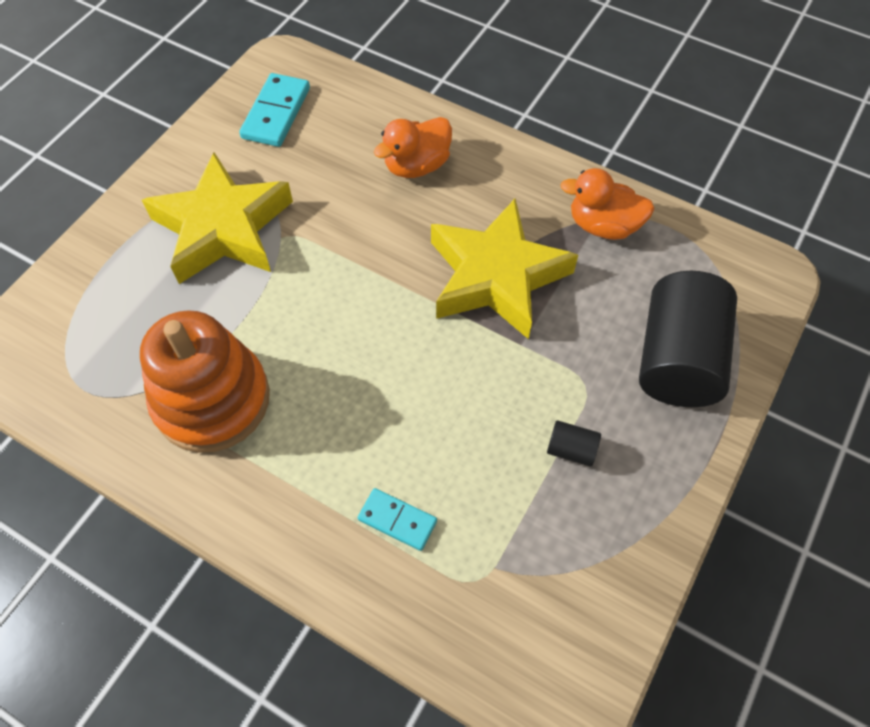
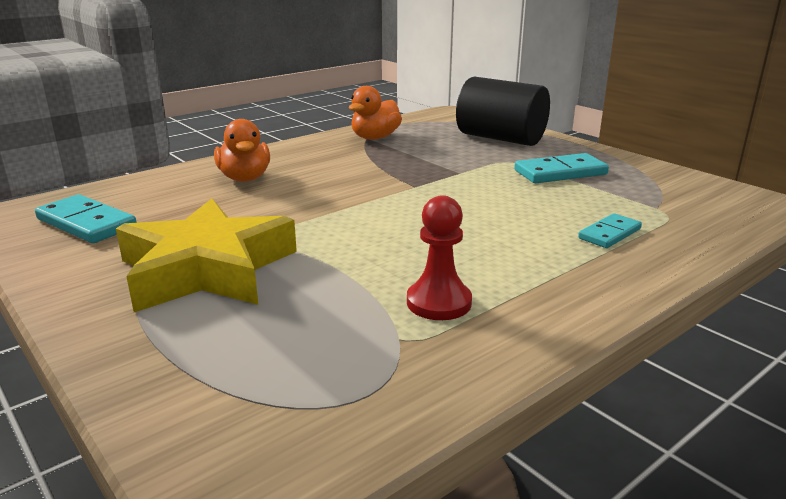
camera: 70 degrees left, 35 degrees down
(212, 400) = (439, 302): orange stacking toy -> red pawn
(496, 277) = (391, 170): yellow star -> none
(571, 450) = (560, 172): black cylinder -> turquoise domino

